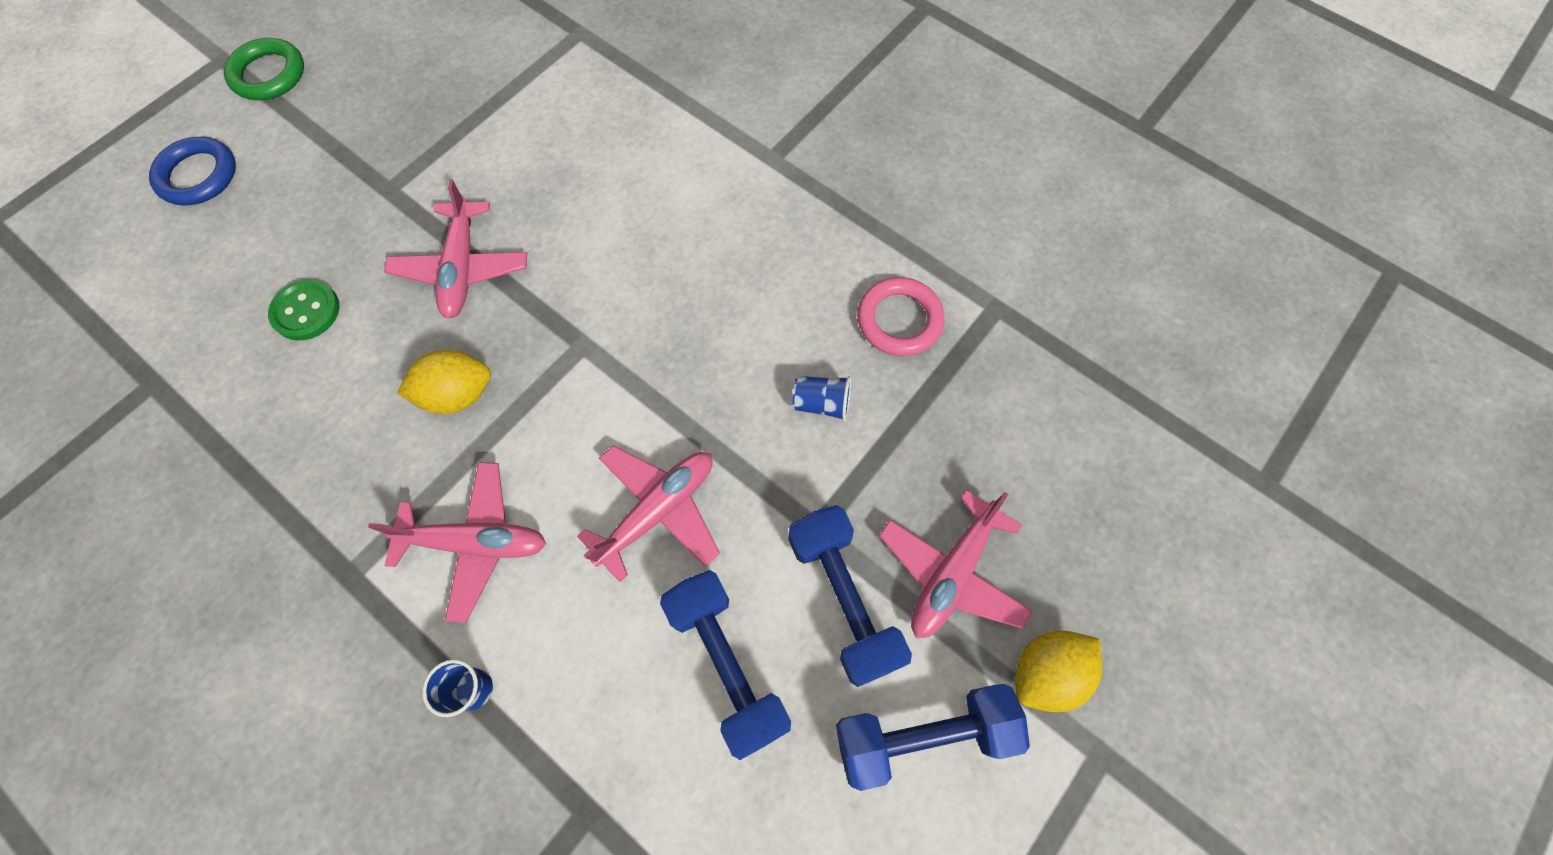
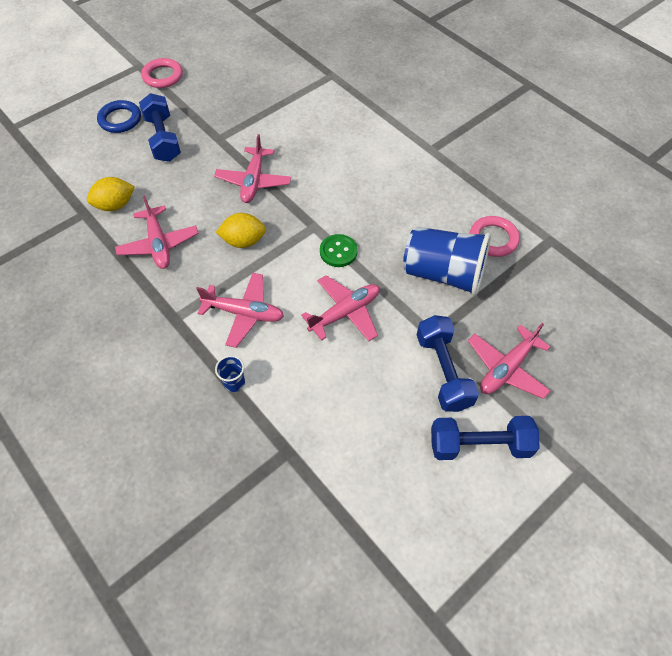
camera: 10 degrees right, 10 degrees down
(269, 74) = (163, 76): green ring -> pink ring
(301, 425) = (158, 244): none -> pink plane
(306, 311) = (168, 191): green button -> green button (338, 251)
(727, 663) = (373, 392): blue dumbbell -> blue dumbbell (163, 139)
(822, 403) = (443, 274): blue cup -> blue cup, size x2.44
(1046, 672) = (555, 426): yellow lemon -> yellow lemon (115, 205)

